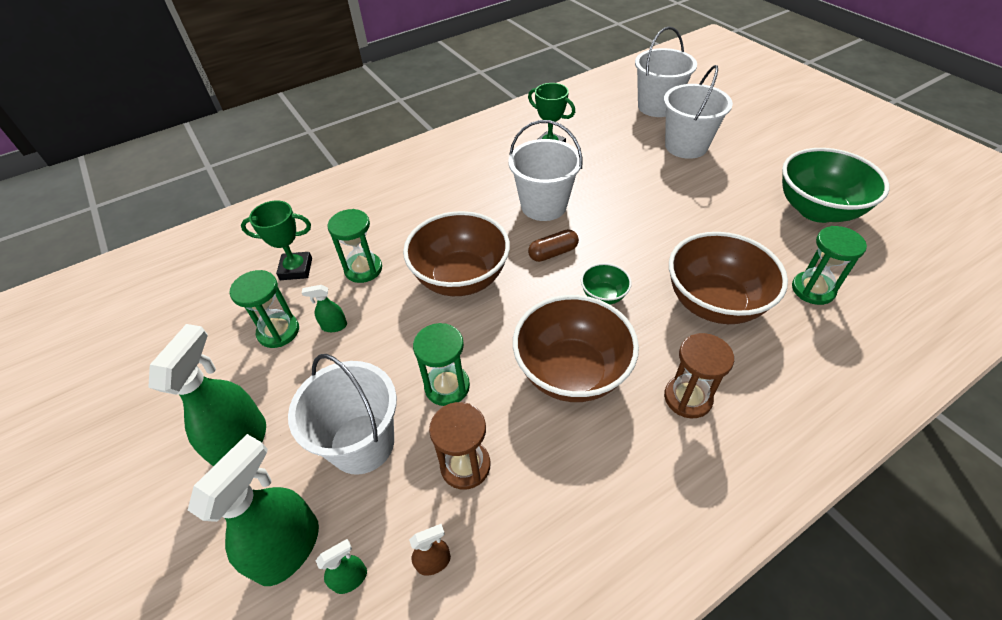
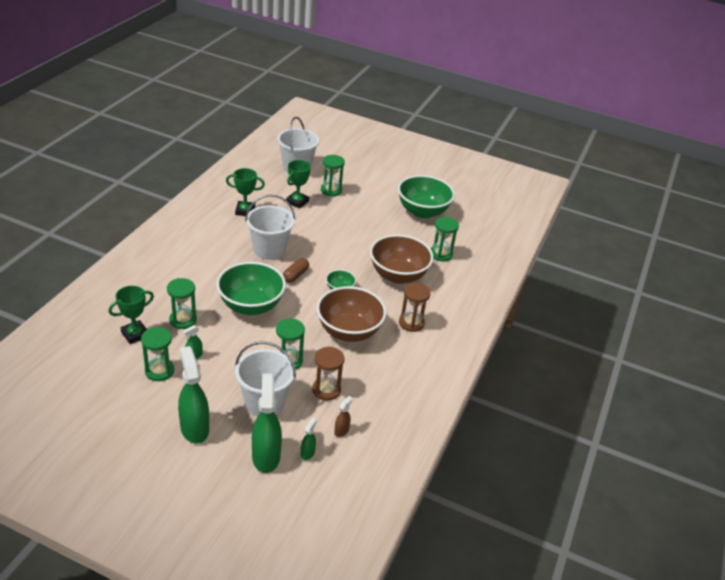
camera: 40 degrees left, 10 degrees down
(461, 278) = (251, 306): brown bowl -> green bowl
(627, 150) = (297, 202): none -> green trophy
(686, 146) = (331, 190): white bucket -> green hourglass

